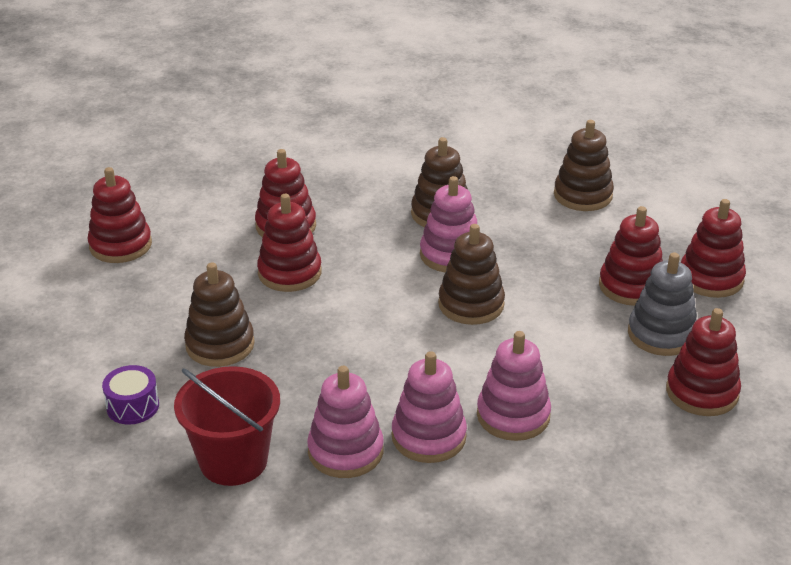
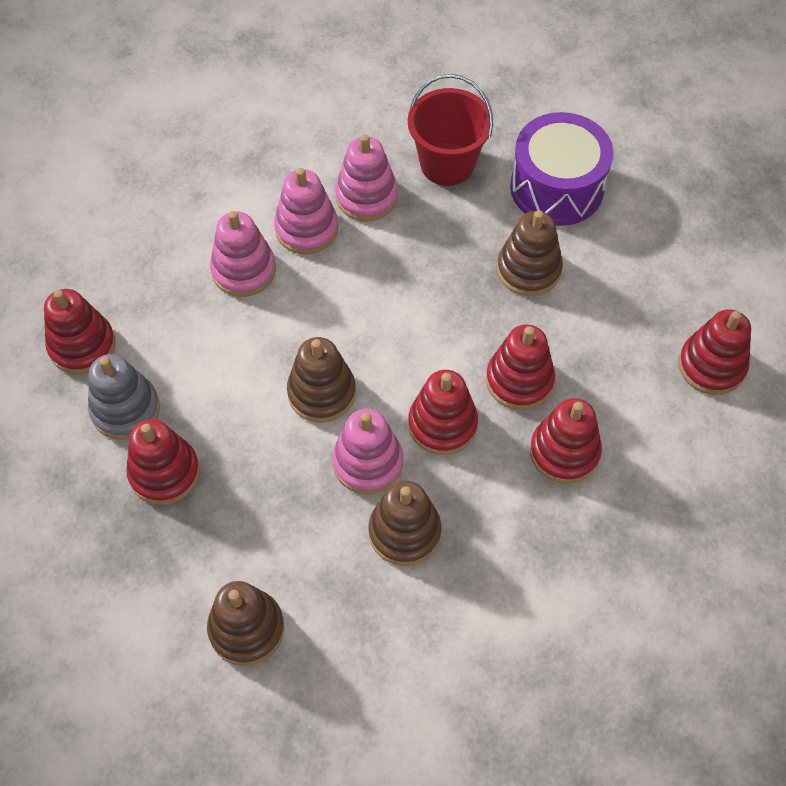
camera: 160 degrees right, 25 degrees up
(133, 406) = (556, 187): purple drum -> purple drum, size x2.12
(710, 278) = (79, 514): red stacking toy -> red stacking toy (442, 424)

